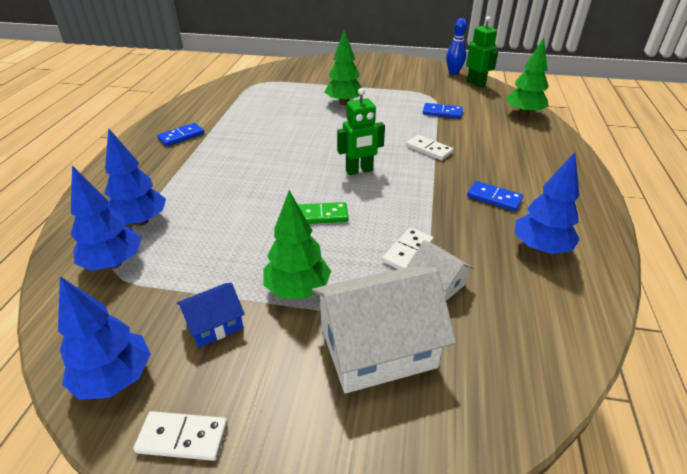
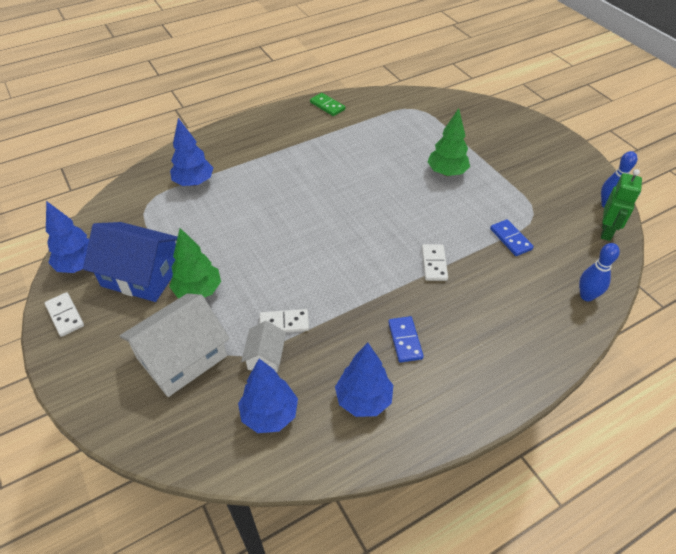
camera: 50 degrees right, 10 degrees up
(114, 263) = (152, 200): blue tree -> blue tree (270, 414)
(181, 136) = (296, 129): blue domino -> none
(214, 324) = (141, 275): blue house -> blue house, size x1.98
(321, 215) = (280, 256): green domino -> green domino (327, 106)
(359, 171) = (355, 242): green robot -> none
(377, 346) = (182, 357): white house -> white house turned 75 degrees counterclockwise
(523, 114) = (586, 296): green tree -> blue bowling pin

